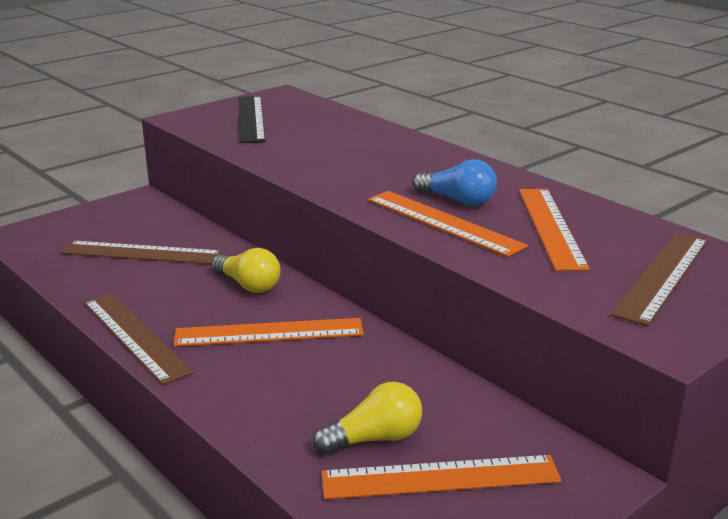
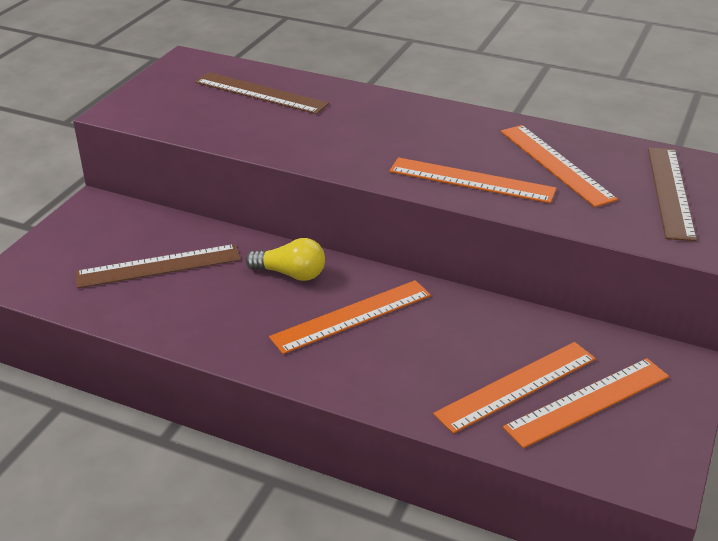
camera: 25 degrees left, 10 degrees up
(135, 336) = (238, 354): brown ruler -> brown ruler (260, 93)
(251, 118) = (188, 98): black ruler -> none
(374, 439) = (516, 386): yellow light bulb -> orange ruler
(458, 200) = (462, 154): blue light bulb -> none

